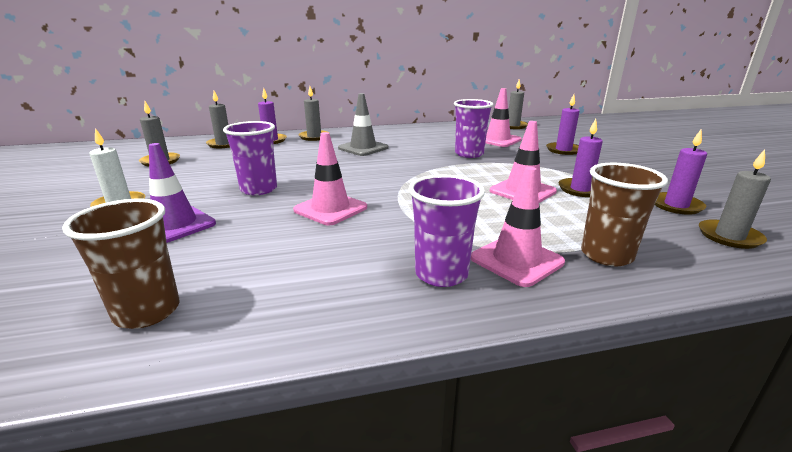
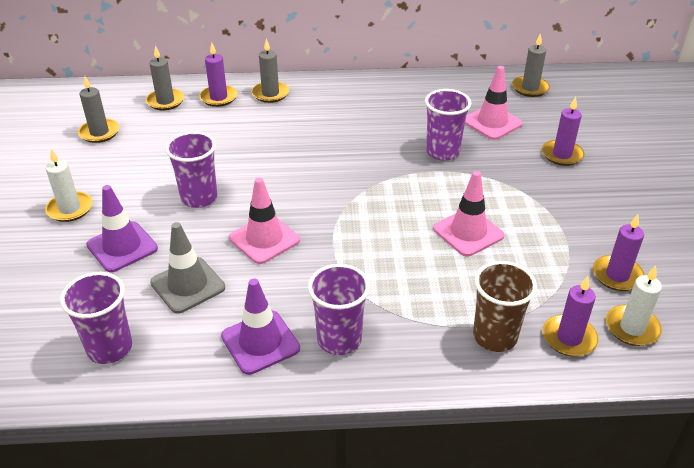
camera: 10 degrees right, 15 degrees up
(147, 311) = (109, 348): brown cup -> purple cup
(348, 286) = (260, 342): none -> purple traffic cone
(363, 148) = (322, 126): grey traffic cone -> grey traffic cone (188, 285)
(516, 260) = (410, 332): pink traffic cone -> none
(580, 189) = (533, 236): purple candle -> purple candle (569, 338)
(729, 236) = (632, 328): grey candle -> white candle

